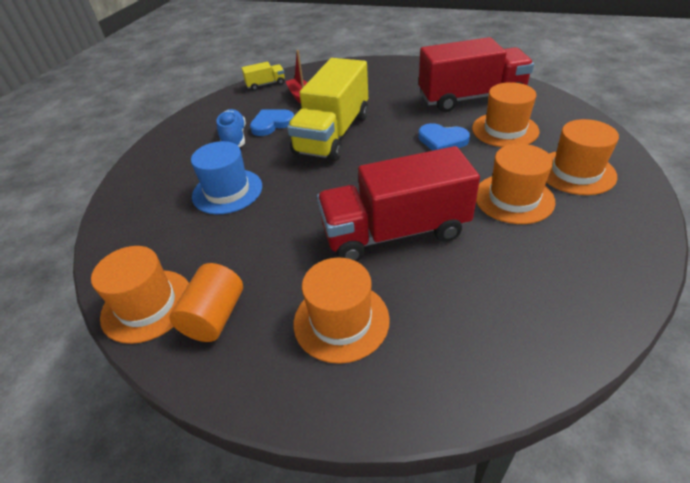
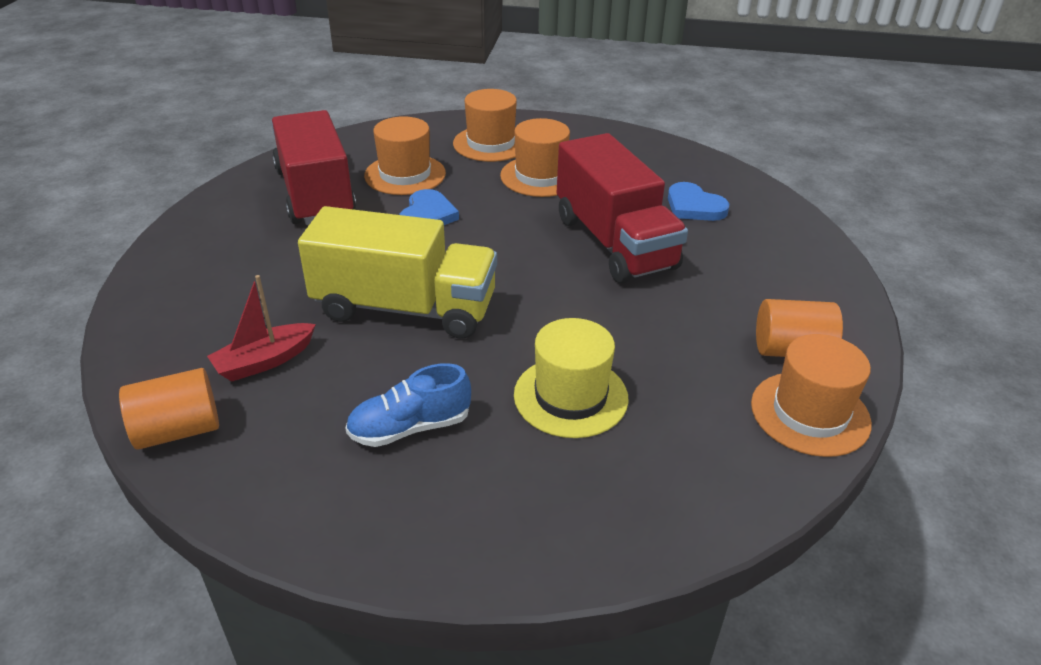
camera: 105 degrees left, 5 degrees down
(227, 191) = (570, 396): blue hat -> yellow hat
(265, 84) = (178, 430): yellow truck -> orange cylinder
(271, 124) = (362, 386): blue heart -> blue heart (694, 206)
(341, 321) = (747, 266): orange hat -> none

